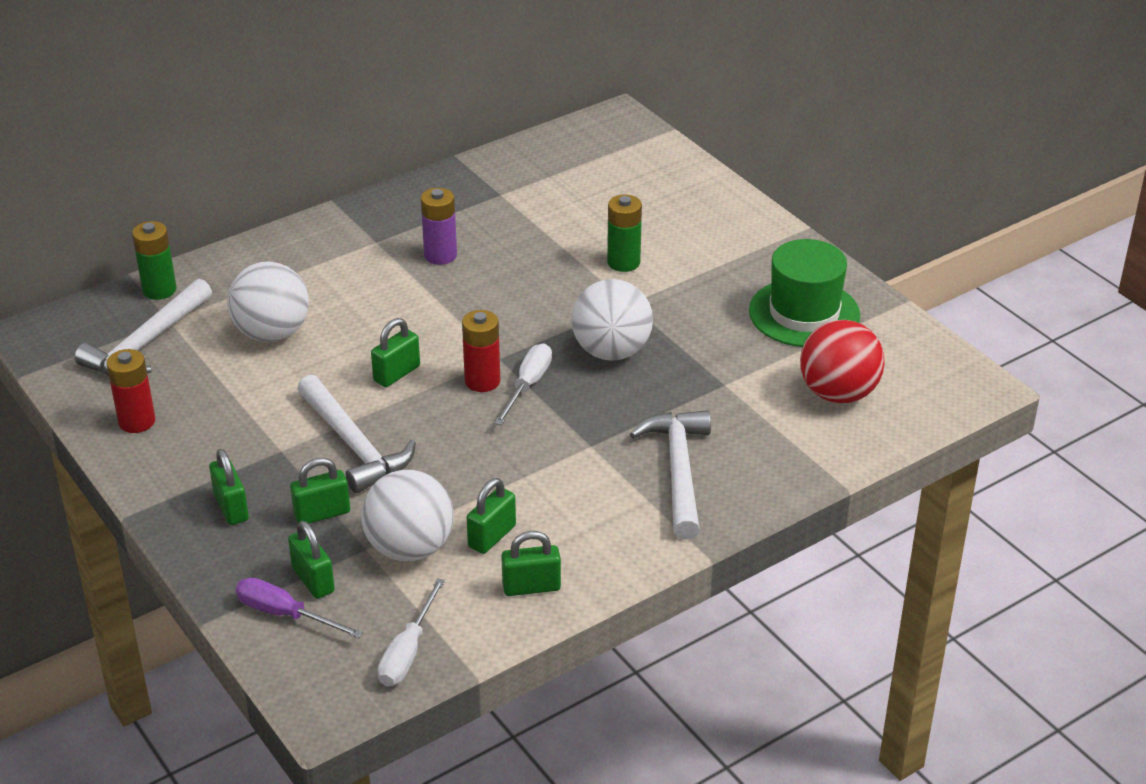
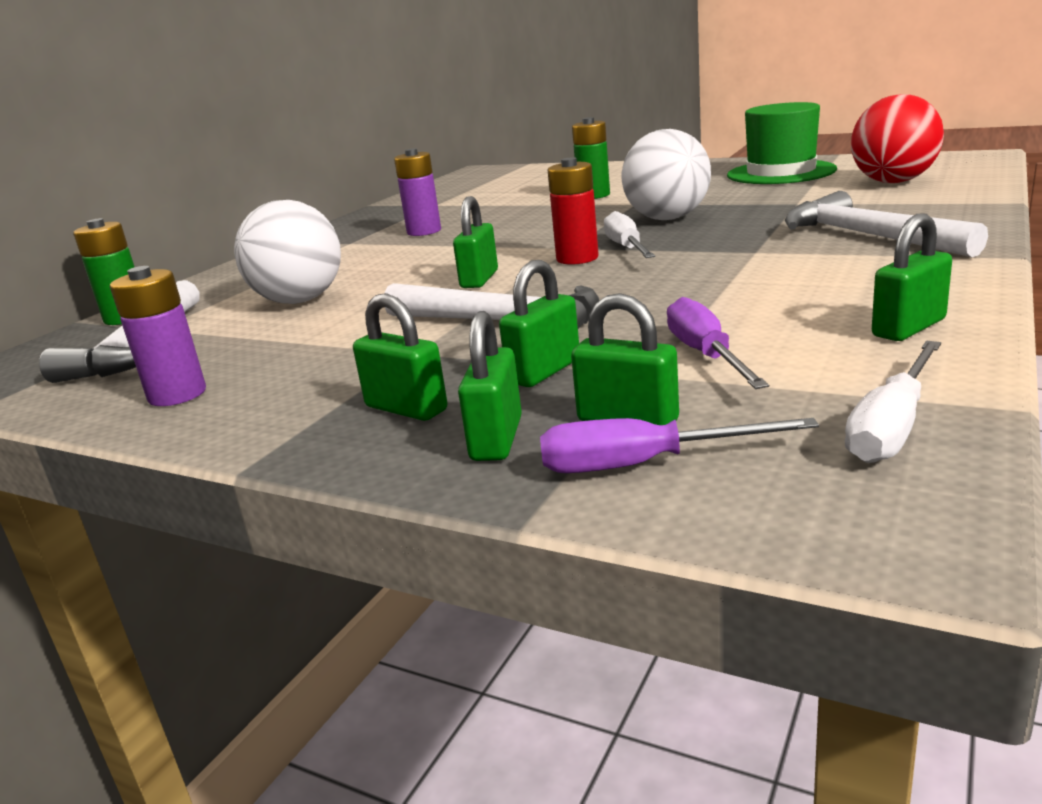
camera: 25 degrees left, 15 degrees down
(137, 421) = (177, 395): red battery -> purple battery
(407, 652) = (891, 426): white screwdriver -> white screwdriver turned 45 degrees clockwise
(410, 548) = (706, 355): white ball -> purple screwdriver
(492, 536) = (782, 317): green padlock -> green padlock (496, 439)

